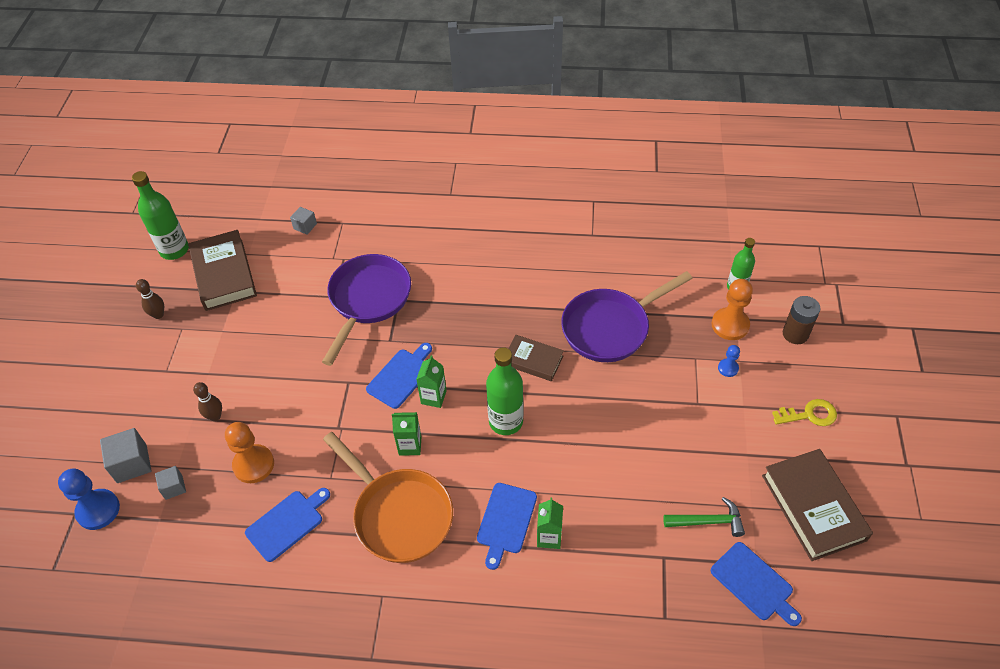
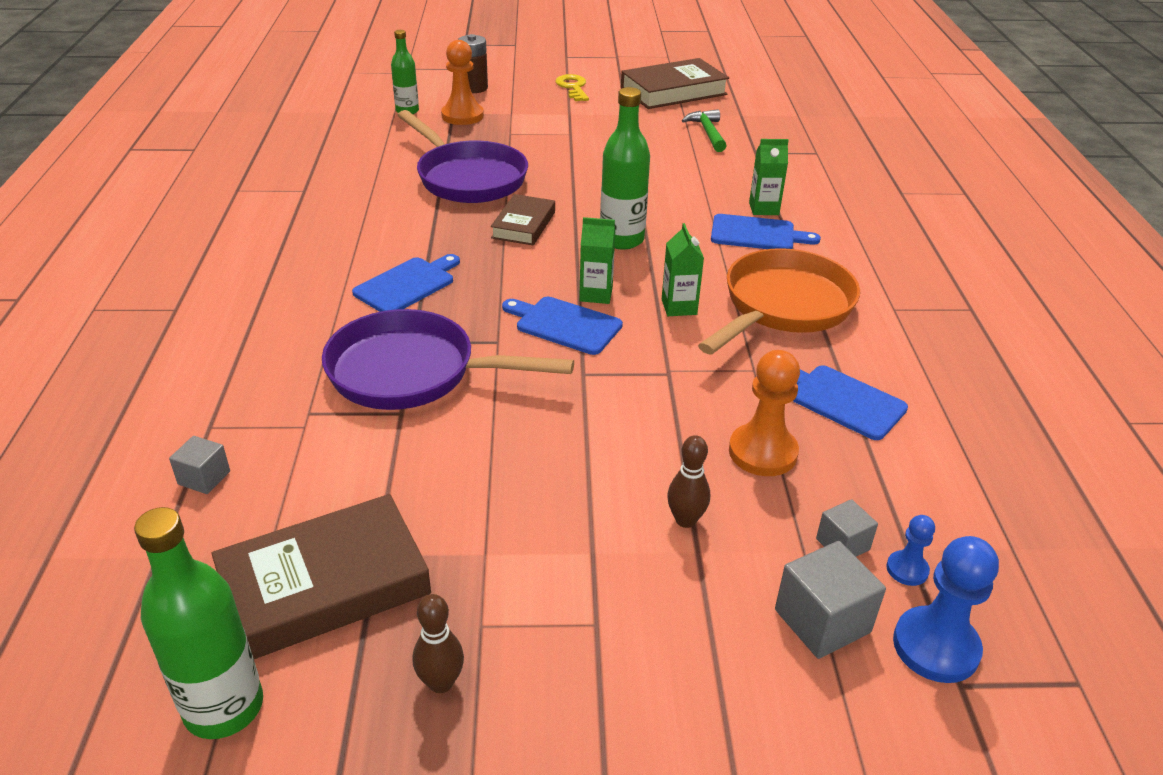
camera: 100 degrees left, 15 degrees down
(728, 368) = (522, 119): blue pawn -> blue pawn (907, 569)
(754, 583) = (760, 116): blue cutting board -> blue cutting board (407, 285)

